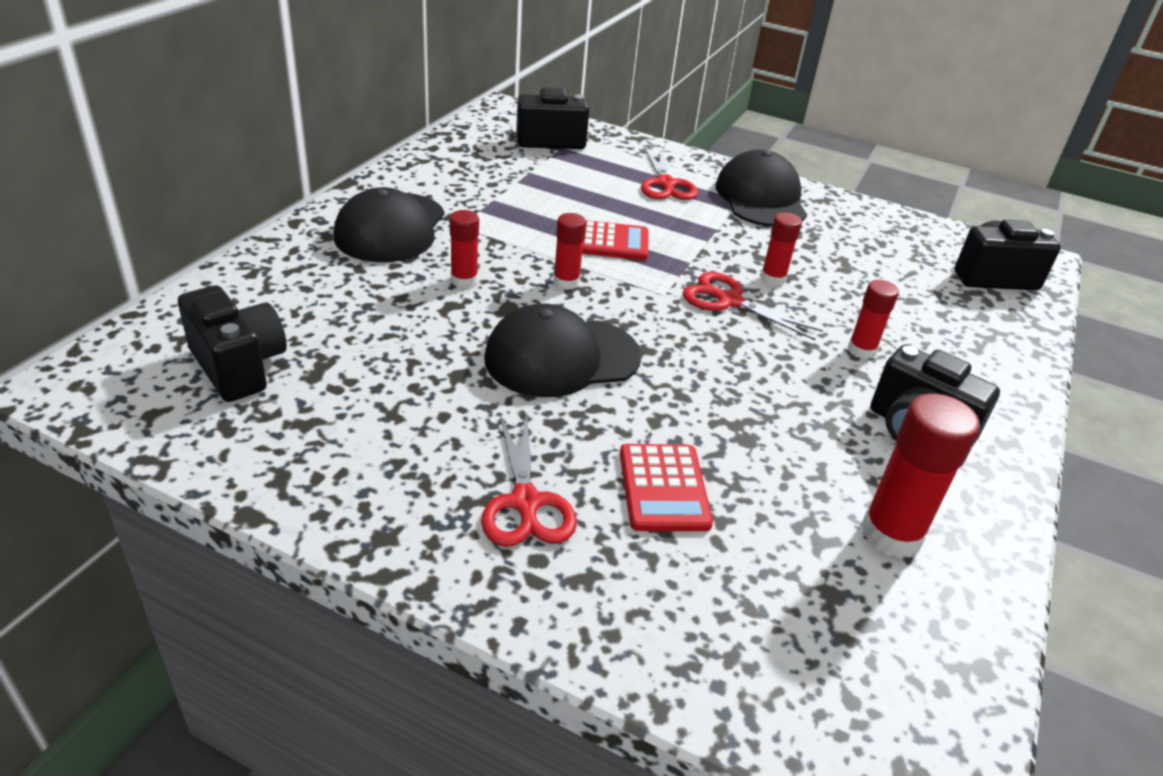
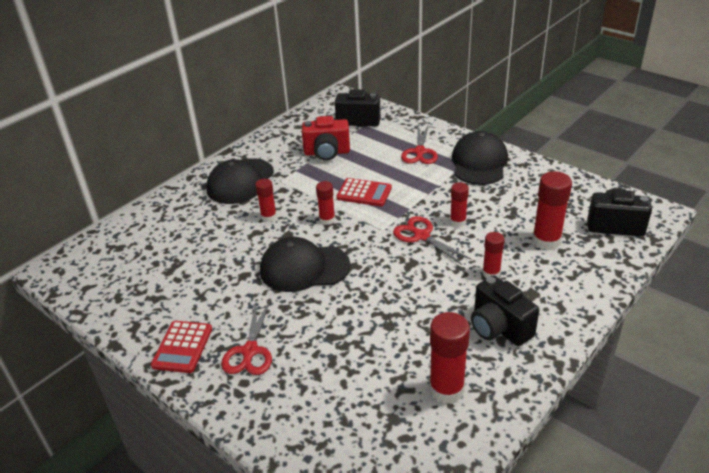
camera: 20 degrees right, 0 degrees up
(239, 366) = (134, 264): black camera -> none
(520, 185) = (327, 153): none -> red camera
(663, 488) = (327, 350): red calculator -> red calculator (182, 347)
(913, 301) = (546, 241): none -> red glue stick

